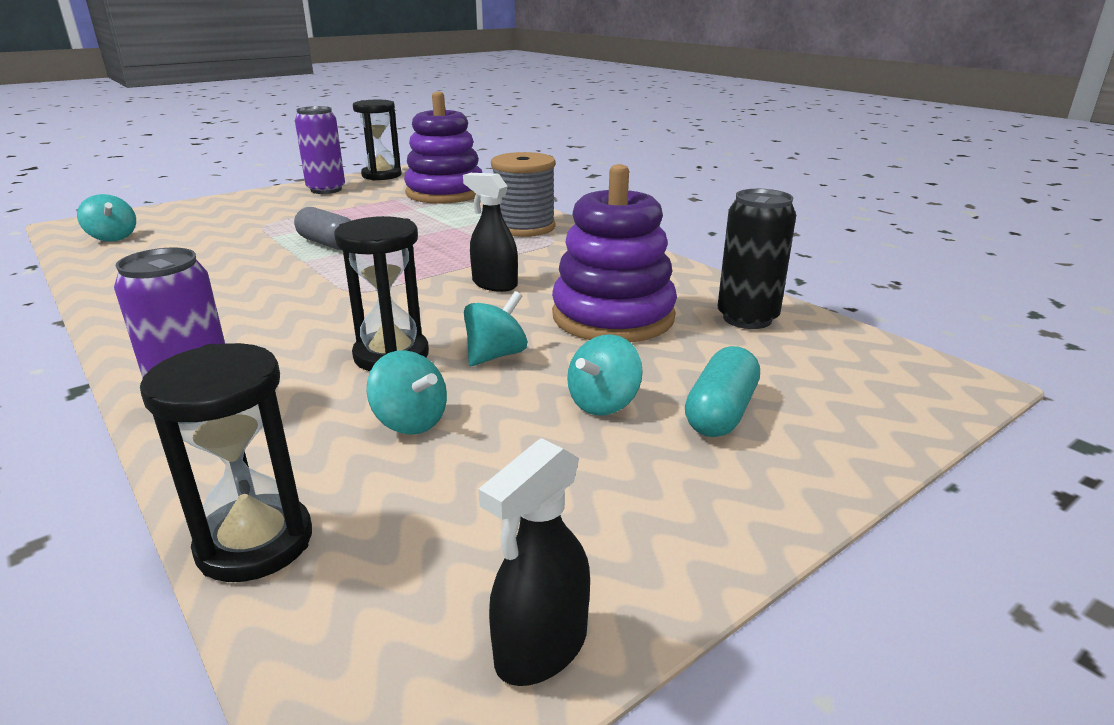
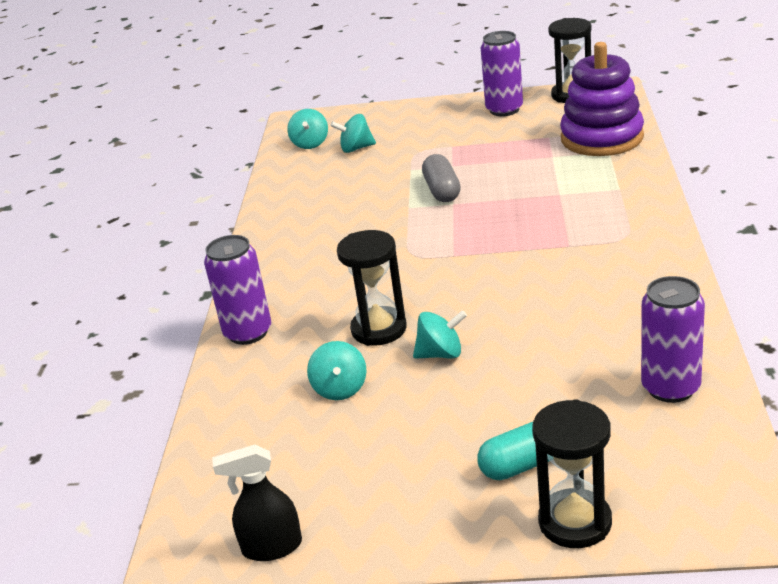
camera: 45 degrees right, 5 degrees up
(255, 543) = (210, 434): black hourglass -> black hourglass (575, 522)
(494, 284) = (516, 279): black spray bottle -> none
(524, 227) = (619, 210): grey spool -> none
(603, 403) = (462, 423): turquoise spinning top -> turquoise spinning top (356, 148)
(613, 317) = (564, 346): purple stacking toy -> none
(747, 318) = (670, 388): black can -> purple can

